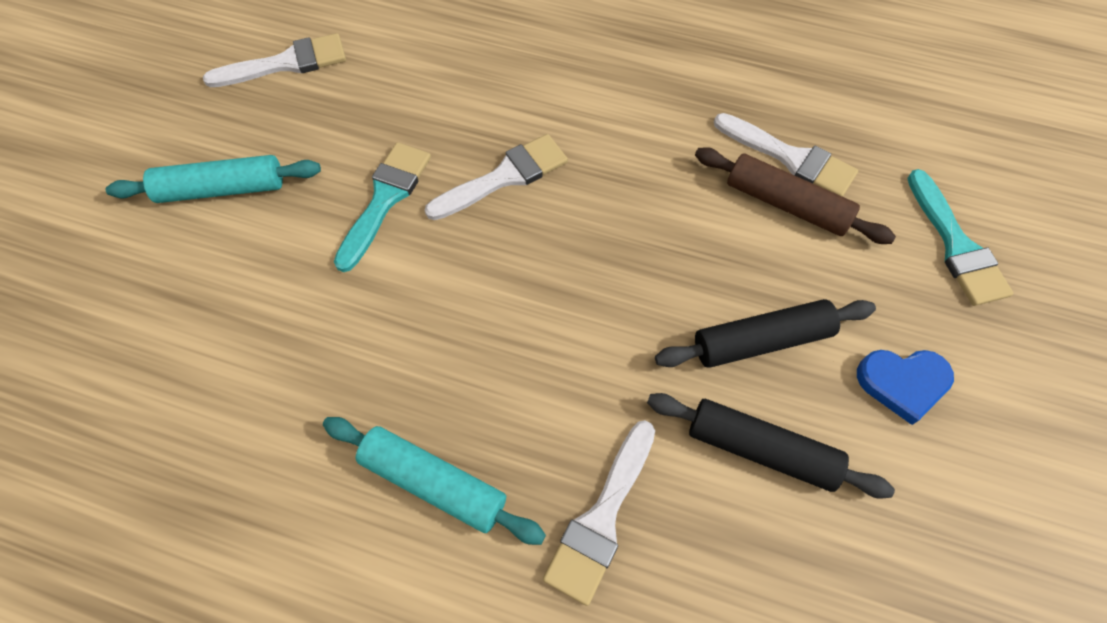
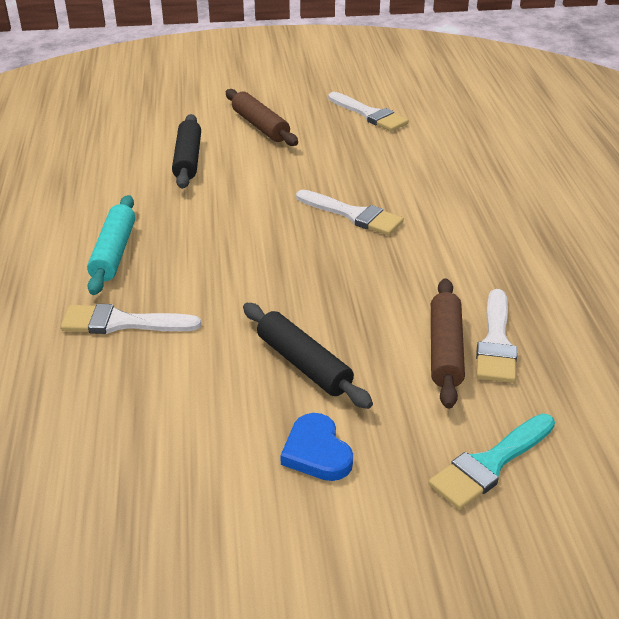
camera: 65 degrees right, 25 degrees down
(221, 189) = (260, 126): turquoise rolling pin -> brown rolling pin
(385, 199) = (297, 178): turquoise brush -> none
(761, 449) = (211, 384): black rolling pin -> black rolling pin (188, 159)

